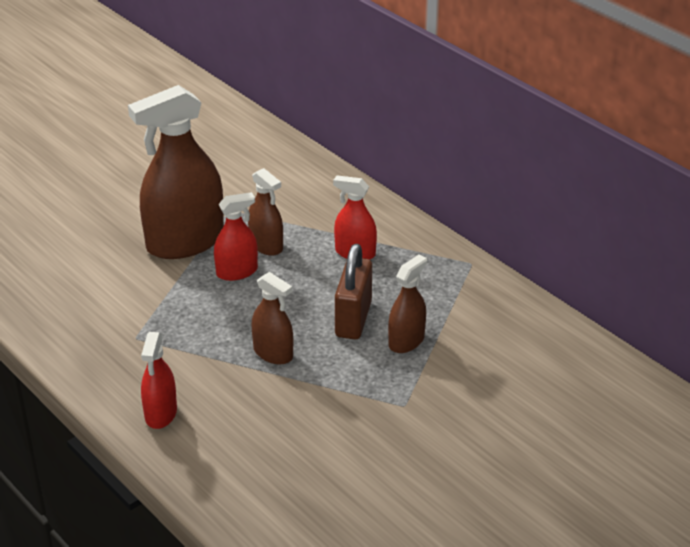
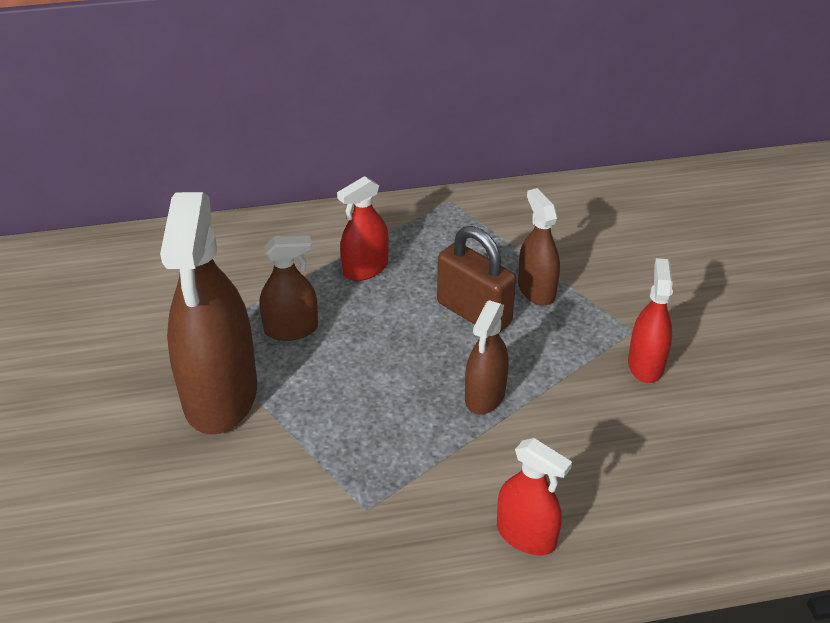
camera: 60 degrees left, 5 degrees up
(237, 272) = (317, 371): red spray bottle -> red spray bottle (645, 364)
(273, 353) = (485, 396): brown spray bottle -> brown spray bottle turned 135 degrees clockwise

